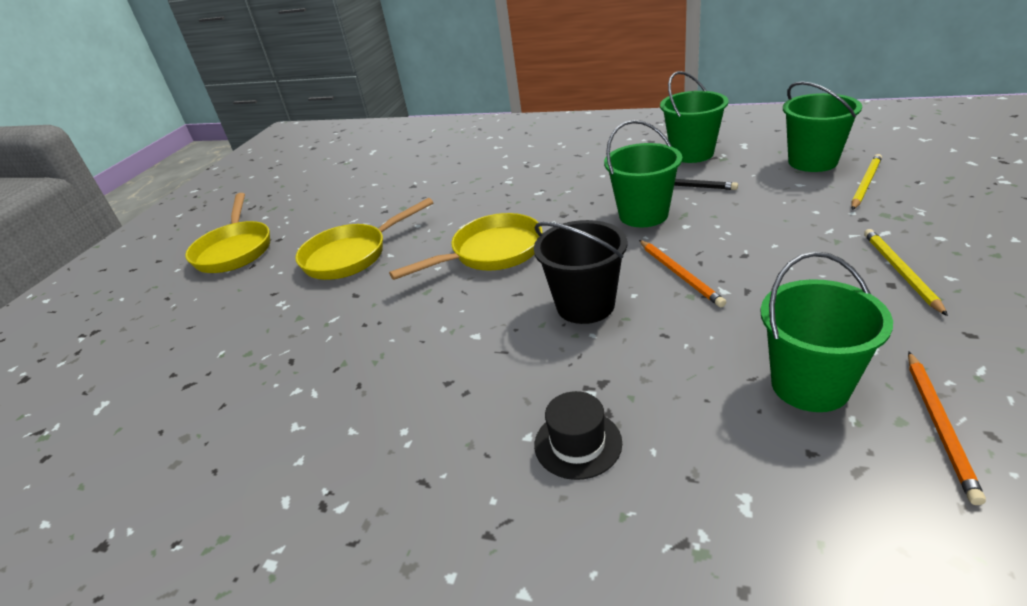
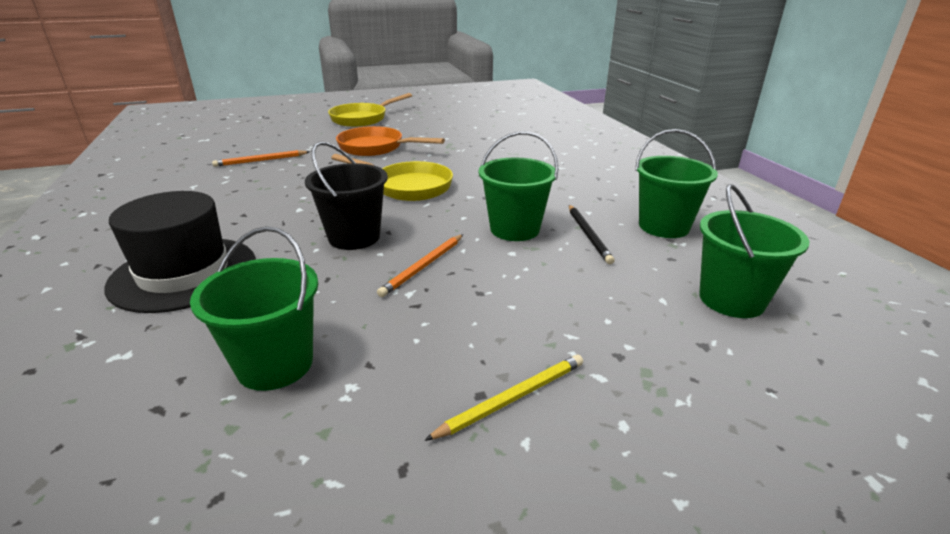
camera: 50 degrees right, 5 degrees down
(352, 255) = (376, 148): yellow pan -> orange pan
(578, 443) = (184, 273): black hat -> black hat, size x2.02
(865, 184) = (713, 346): yellow pencil -> none
(939, 425) = (227, 455): orange pencil -> orange pencil (261, 160)

